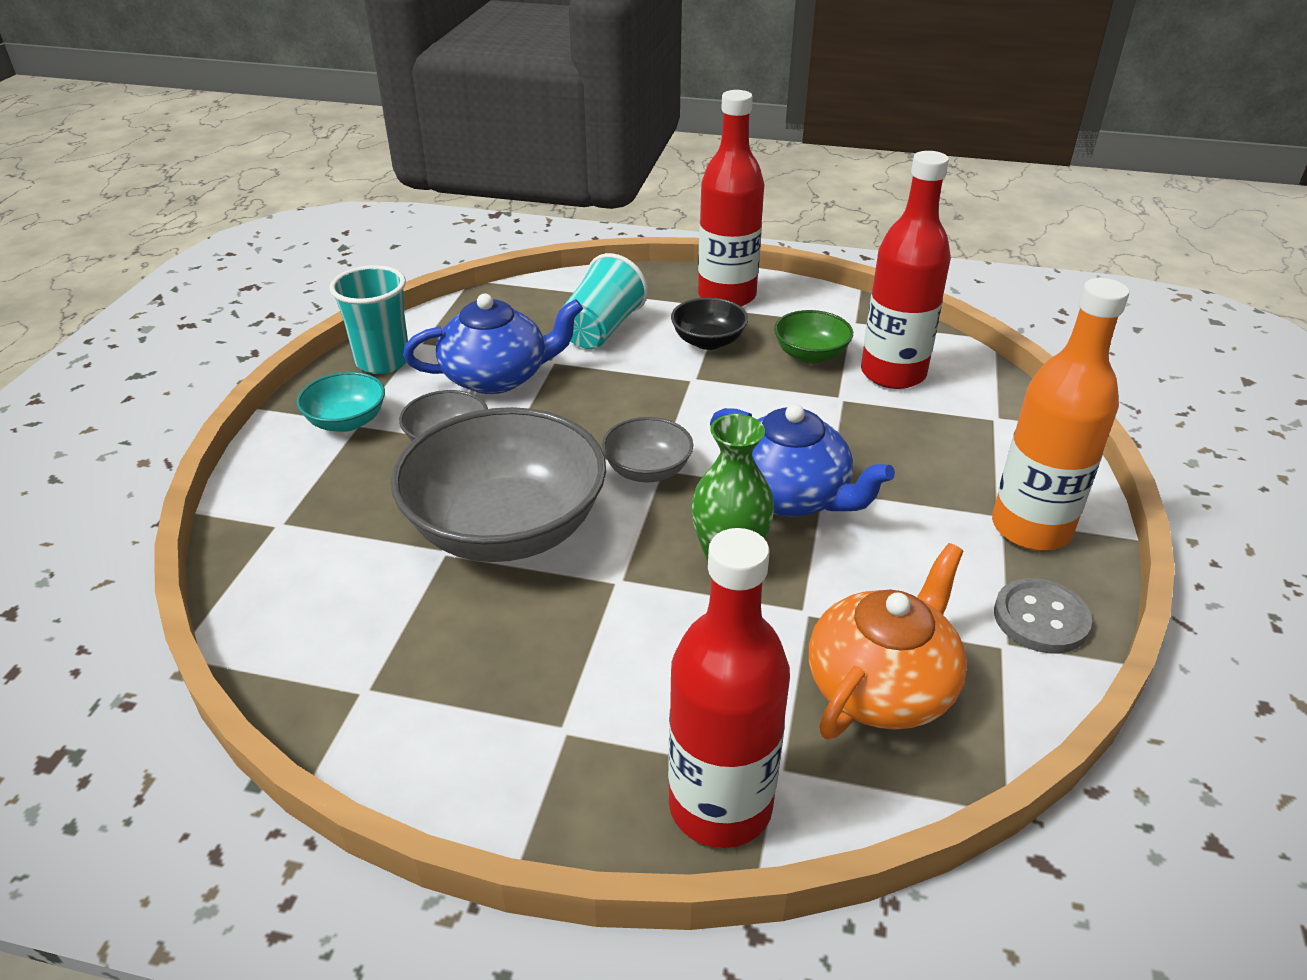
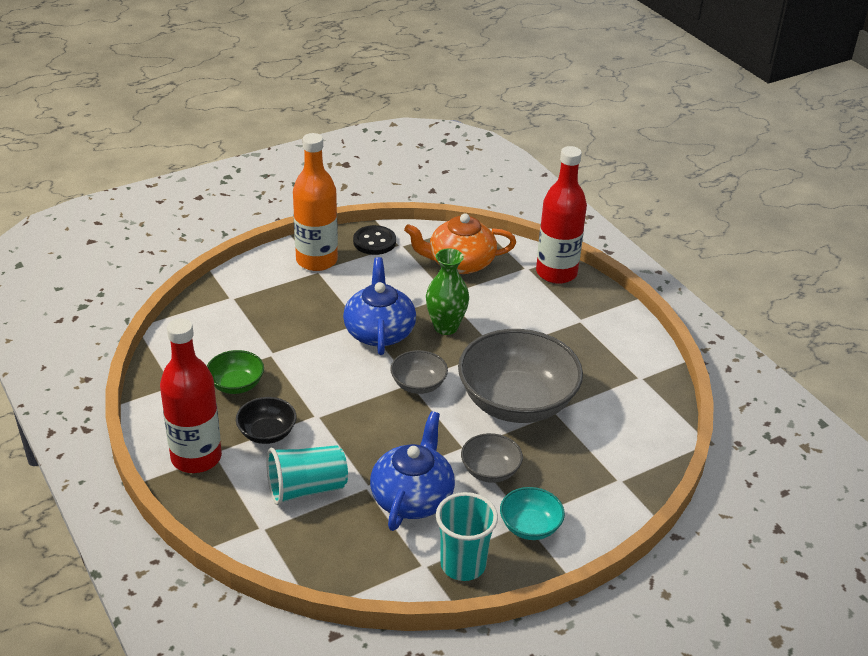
camera: 135 degrees left, 0 degrees up
(497, 377) = (412, 497): blue teapot -> blue teapot turned 75 degrees clockwise
(893, 373) = (223, 346): red bottle -> none
(1040, 618) = (374, 242): grey button -> black button

